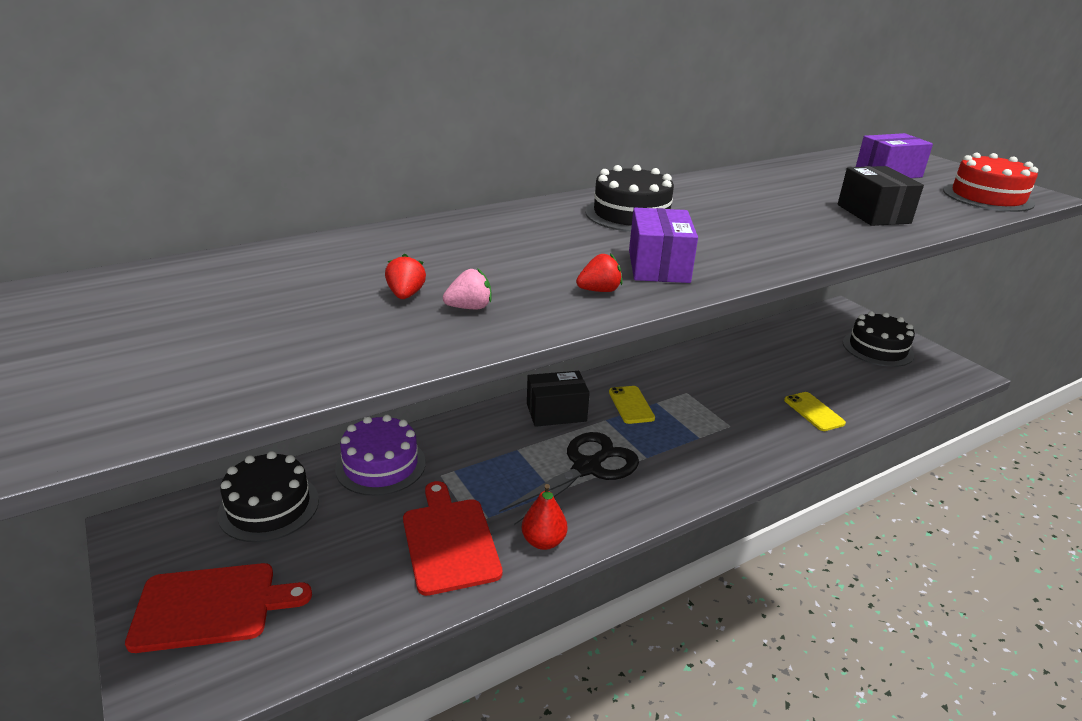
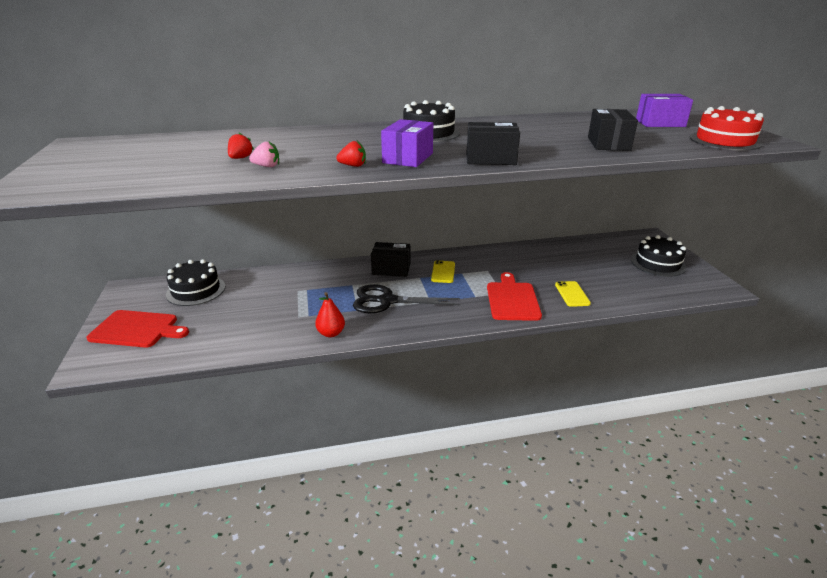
camera: 20 degrees right, 0 degrees up
(381, 465) = (268, 280): purple cake -> none
(449, 541) = (278, 323): red cutting board -> red cutting board (512, 299)
(587, 468) = (387, 301): black scissors -> black scissors turned 150 degrees counterclockwise
(767, 256) = (490, 159): none -> black box

